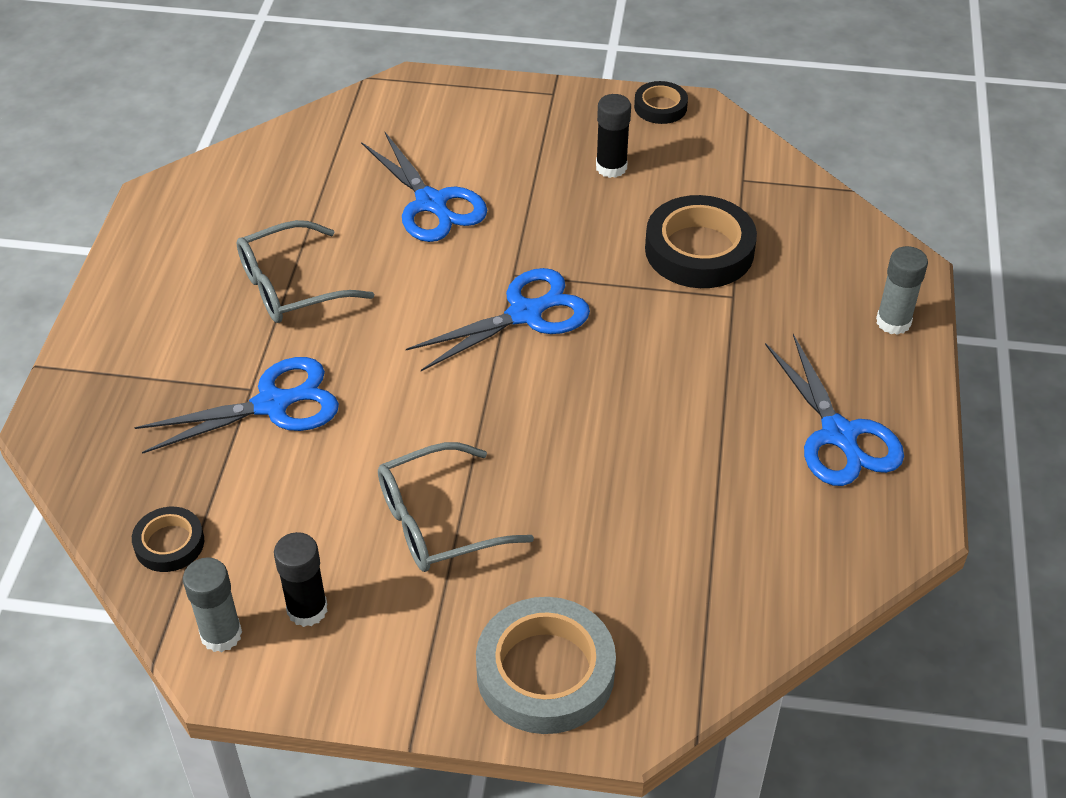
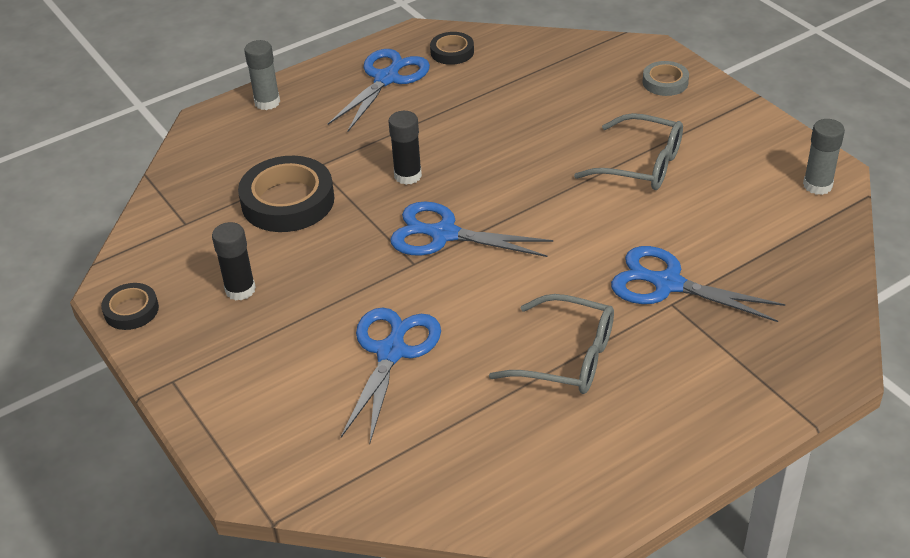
camera: 130 degrees left, 5 degrees down
(169, 543) = (810, 245): black tape -> black tape (452, 52)
(307, 609) = (758, 169): black glue stick -> black glue stick (408, 175)
(545, 672) = (665, 82): grey tape -> grey tape, size x0.53

